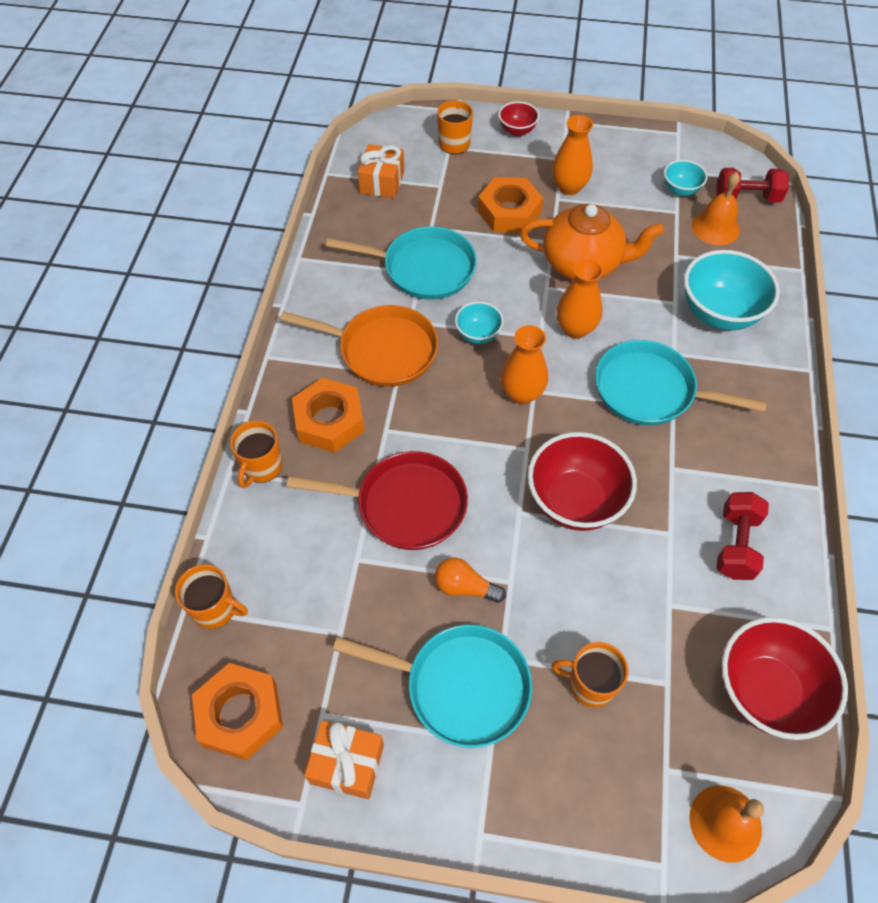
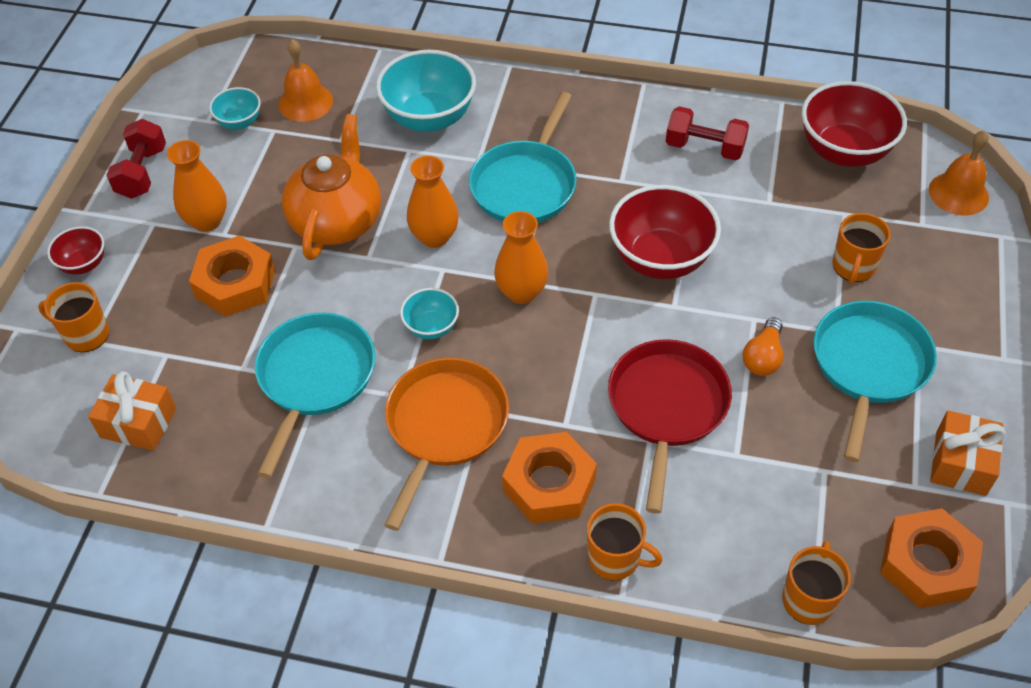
camera: 85 degrees left, 5 degrees down
(746, 198) = (266, 71): red dumbbell -> red dumbbell (142, 173)

